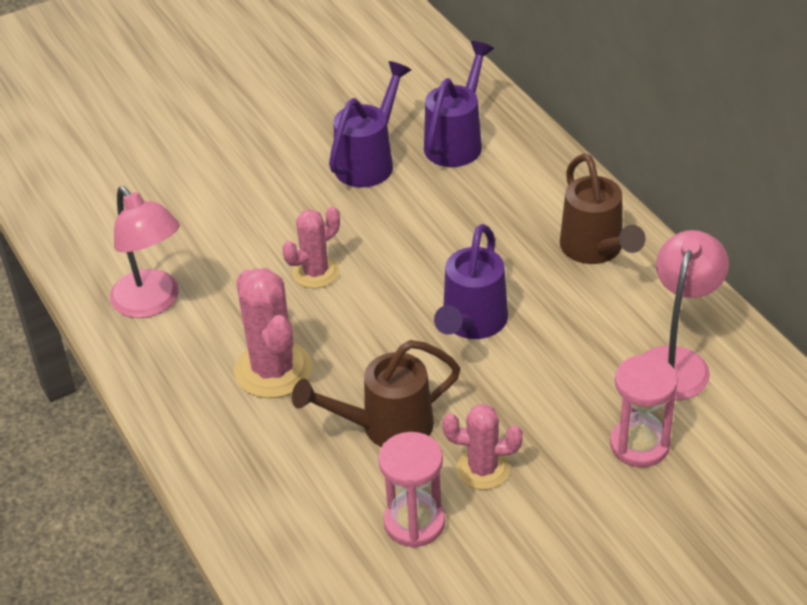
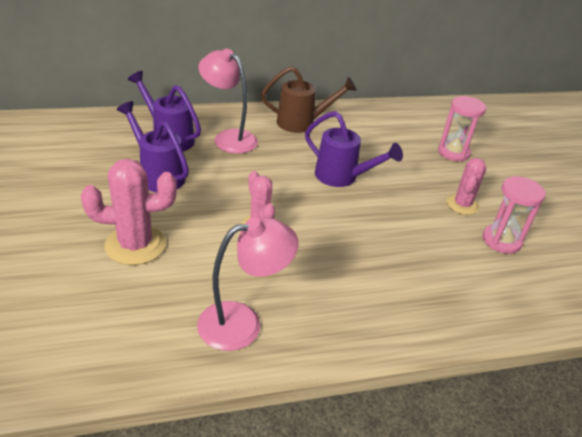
camera: 80 degrees left, 5 degrees down
(273, 370) = (350, 270): pink cactus -> pink cactus (135, 245)
(386, 427) = (420, 232): brown watering can -> none
(676, 361) = (398, 126): pink lamp -> pink lamp (228, 138)

